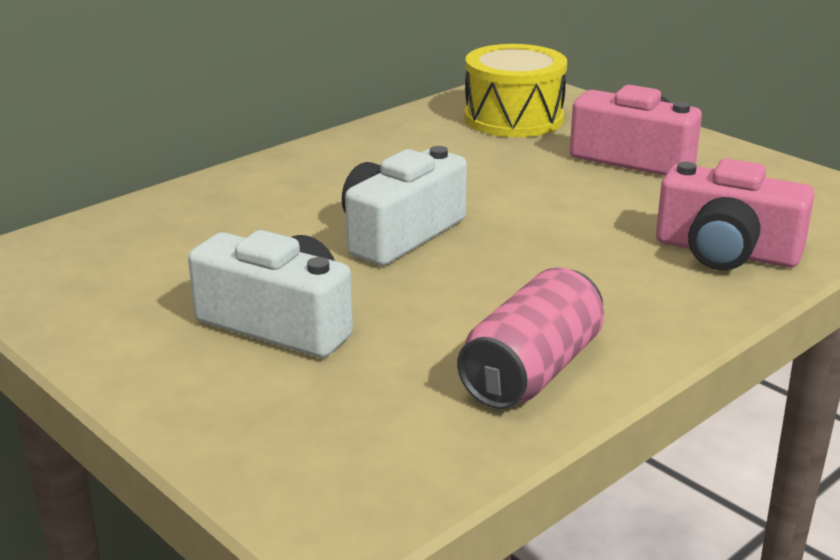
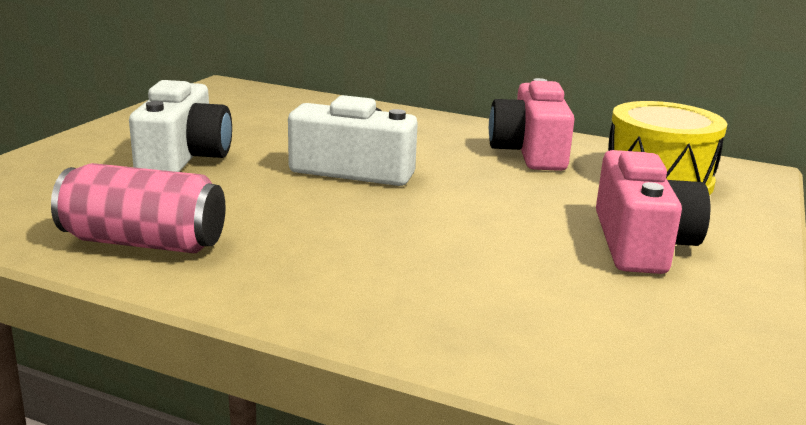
camera: 65 degrees right, 5 degrees down
(726, 252) = (452, 311): pink camera -> pink camera (530, 152)

